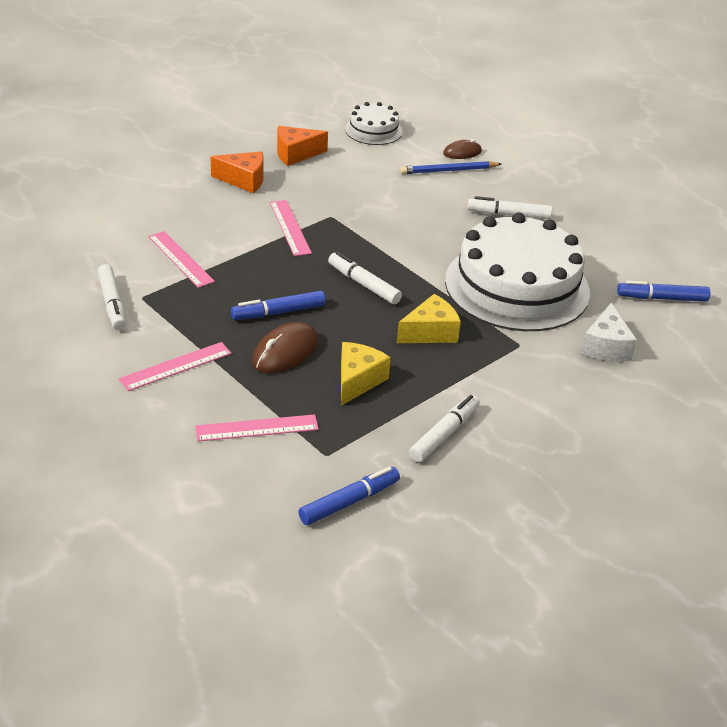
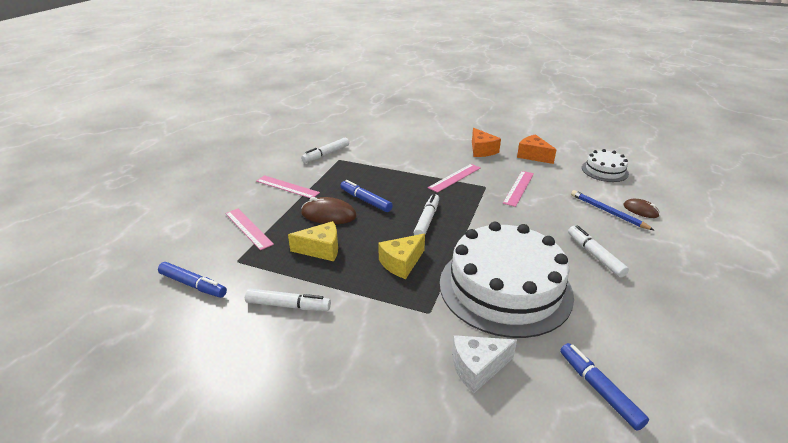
camera: 65 degrees right, 5 degrees down
(180, 259) = (384, 158): pink ruler -> pink ruler (519, 188)
(430, 332) = (401, 263): yellow cheese -> yellow cheese turned 105 degrees clockwise

